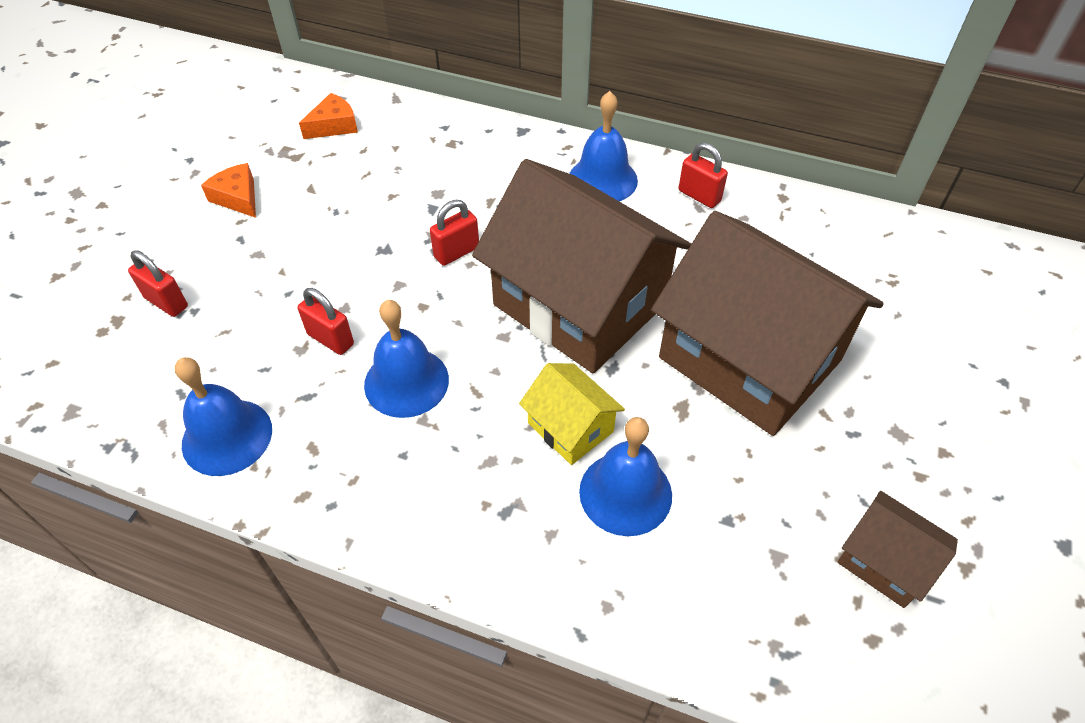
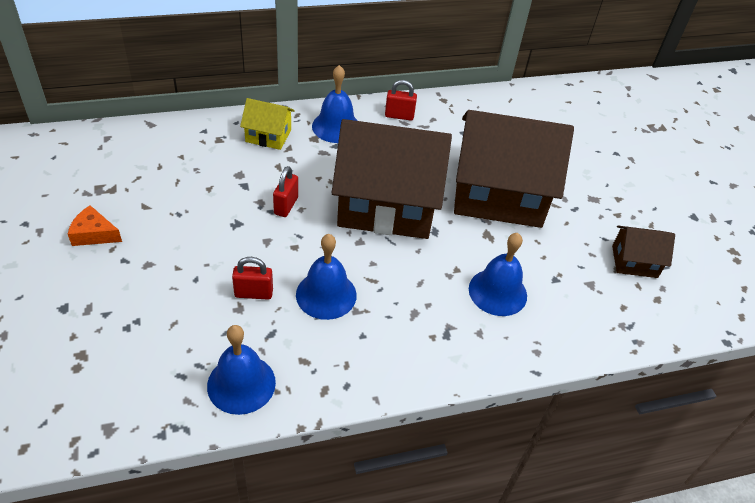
camera: 40 degrees left, 5 degrees down
(166, 302) = (109, 325): red padlock -> none
(334, 125) = (121, 158): orange cheese -> none
(570, 427) = (441, 273): yellow house -> yellow house (268, 135)

